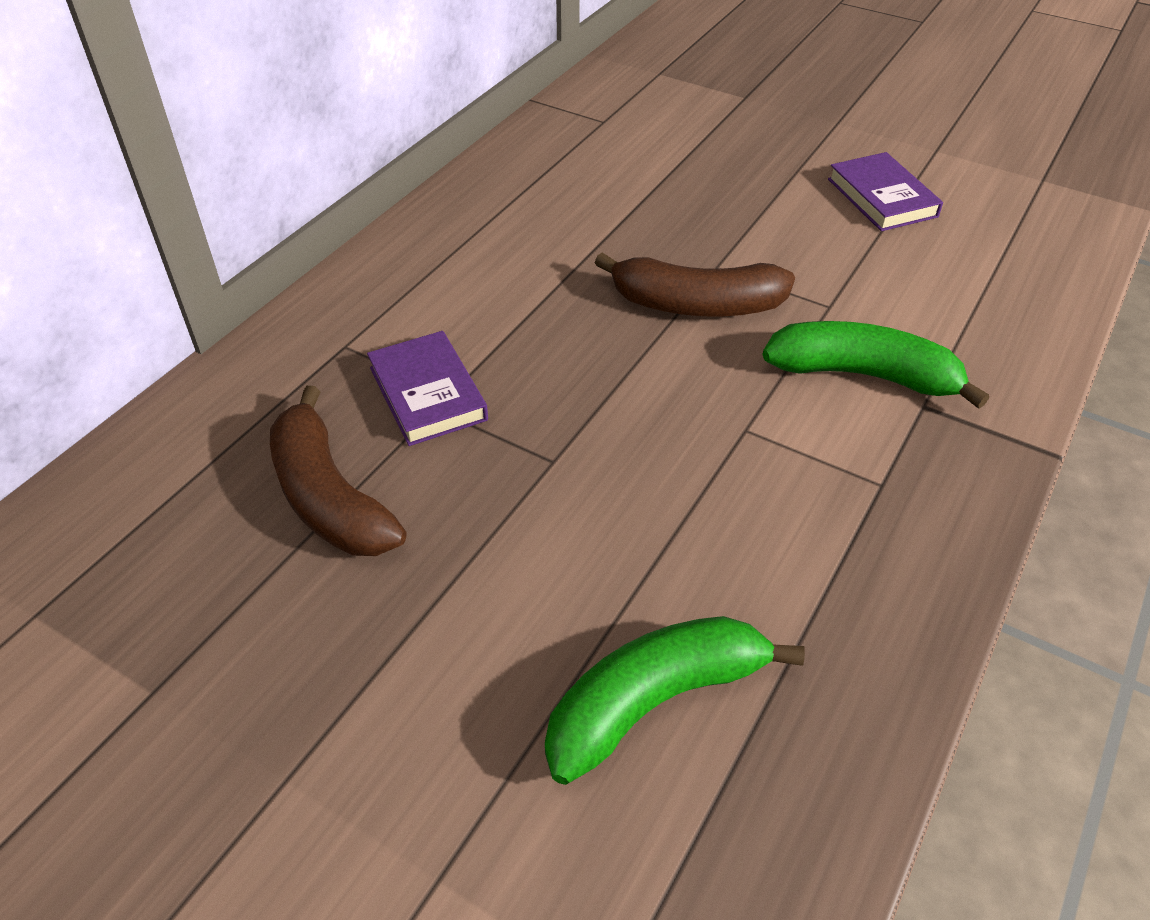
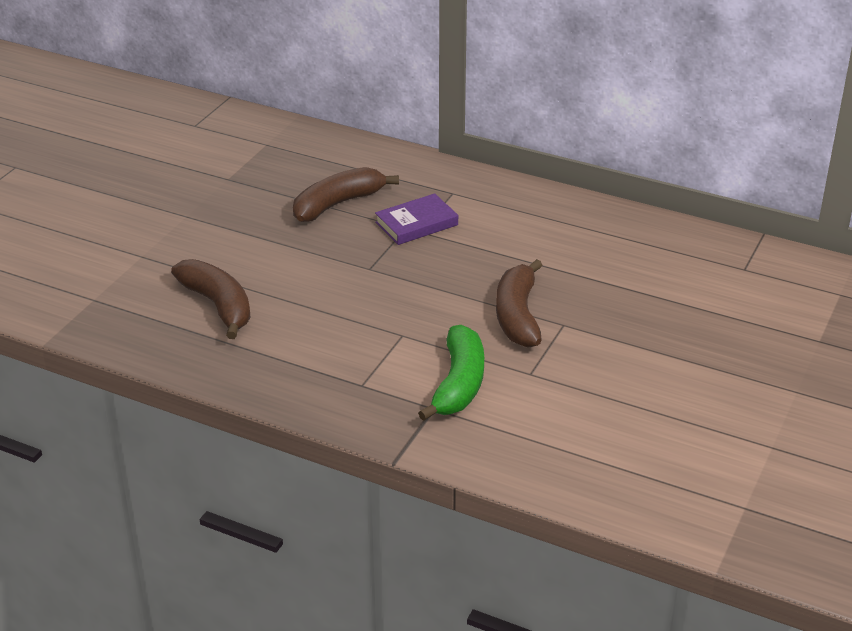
camera: 85 degrees right, 10 degrees down
(655, 701) = (218, 305): green banana -> brown banana
(882, 198) = (680, 408): purple book -> none

